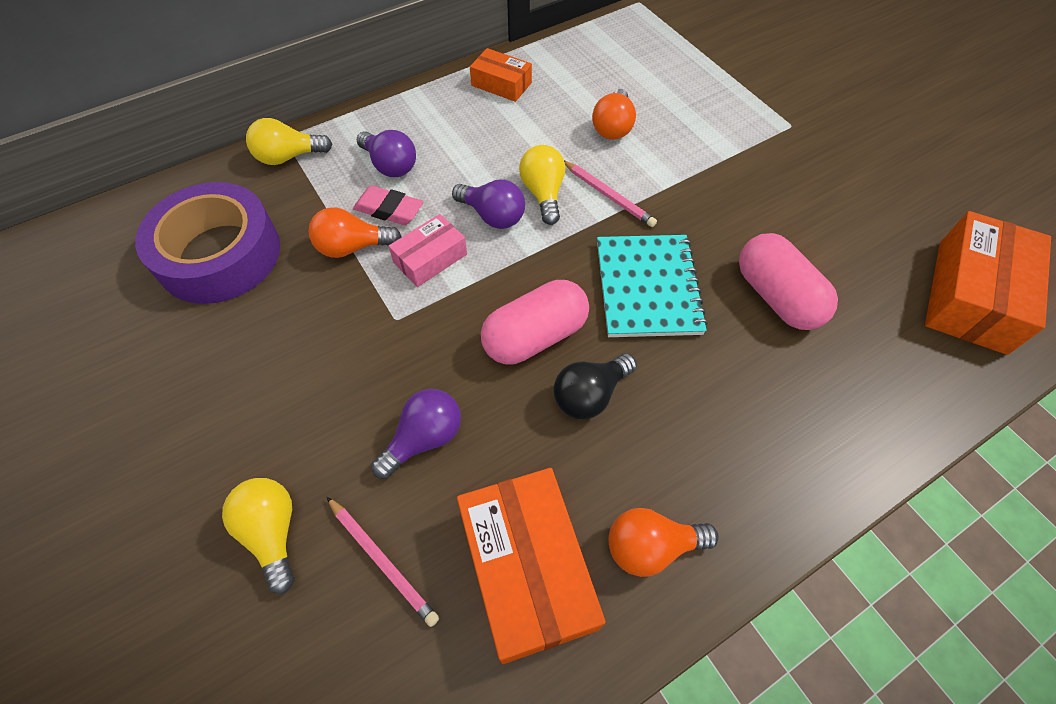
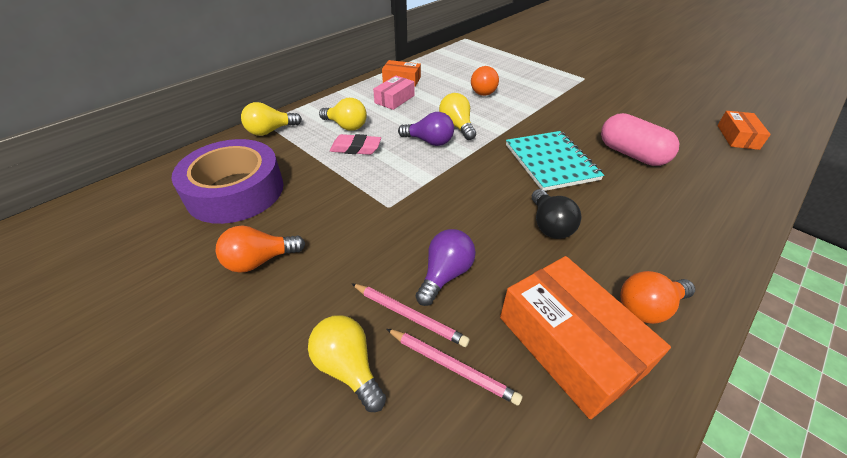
camera: 15 degrees left, 15 degrees down
(353, 247) = (338, 171): orange light bulb -> orange light bulb (260, 260)
(390, 165) = (346, 126): purple light bulb -> yellow light bulb
(430, 258) = (397, 169): pink box -> pink box (394, 99)
(535, 336) = (493, 199): pink capsule -> none
(590, 395) = (549, 225): black light bulb -> black light bulb turned 45 degrees counterclockwise
(608, 195) = (498, 122): pink pencil -> pink pencil (409, 315)
(971, 296) = (737, 137): orange box -> orange box, size x0.56

